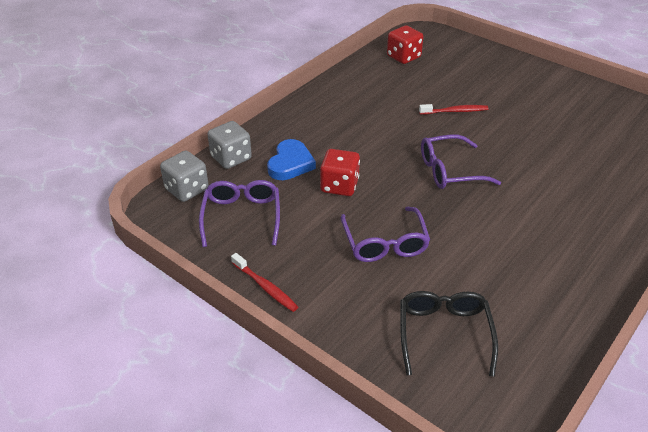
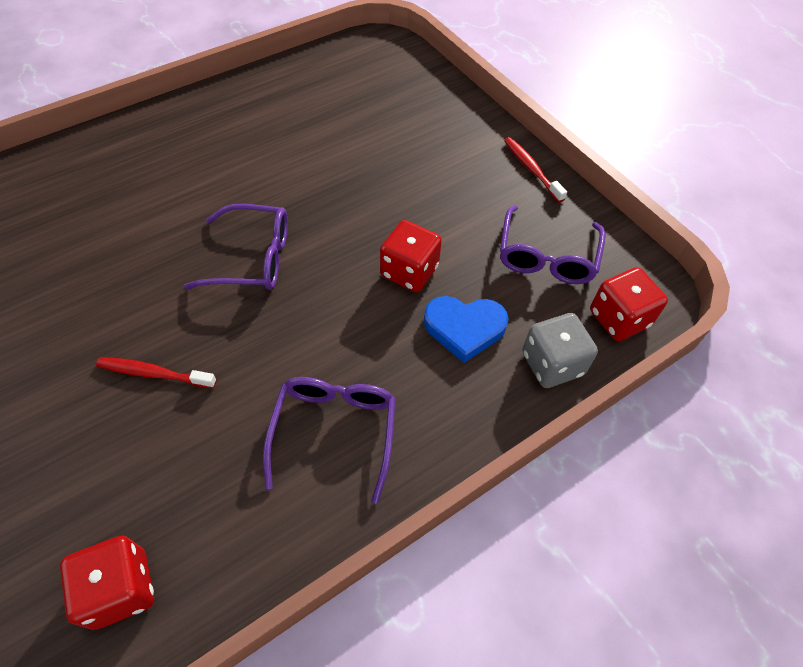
camera: 165 degrees left, 15 degrees up
(187, 189) = (619, 318): grey dice -> red dice
(290, 163) = (464, 328): blue heart -> blue heart turned 120 degrees counterclockwise
(385, 244) = (390, 183): purple glasses -> purple glasses (335, 430)
(444, 333) = (381, 97): black glasses -> none

